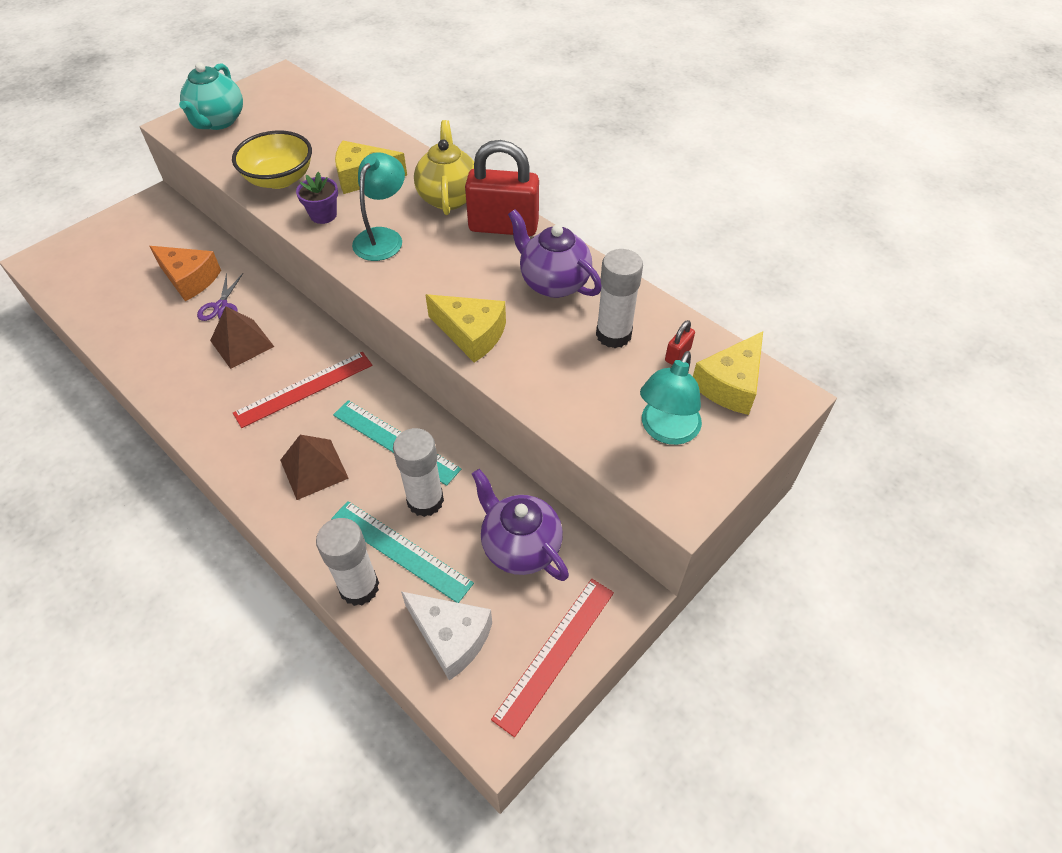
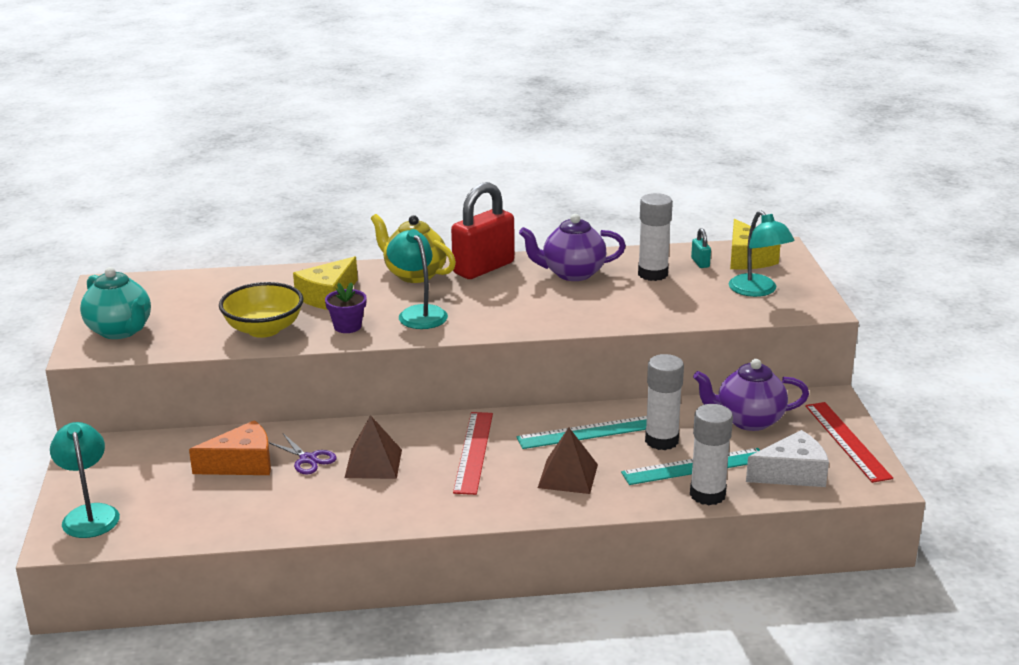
camera: 50 degrees left, 25 degrees down
(77, 252) = (89, 514): none -> turquoise lamp
(471, 334) = (579, 318): yellow cheese -> none
(677, 355) = (700, 263): red padlock -> turquoise padlock

